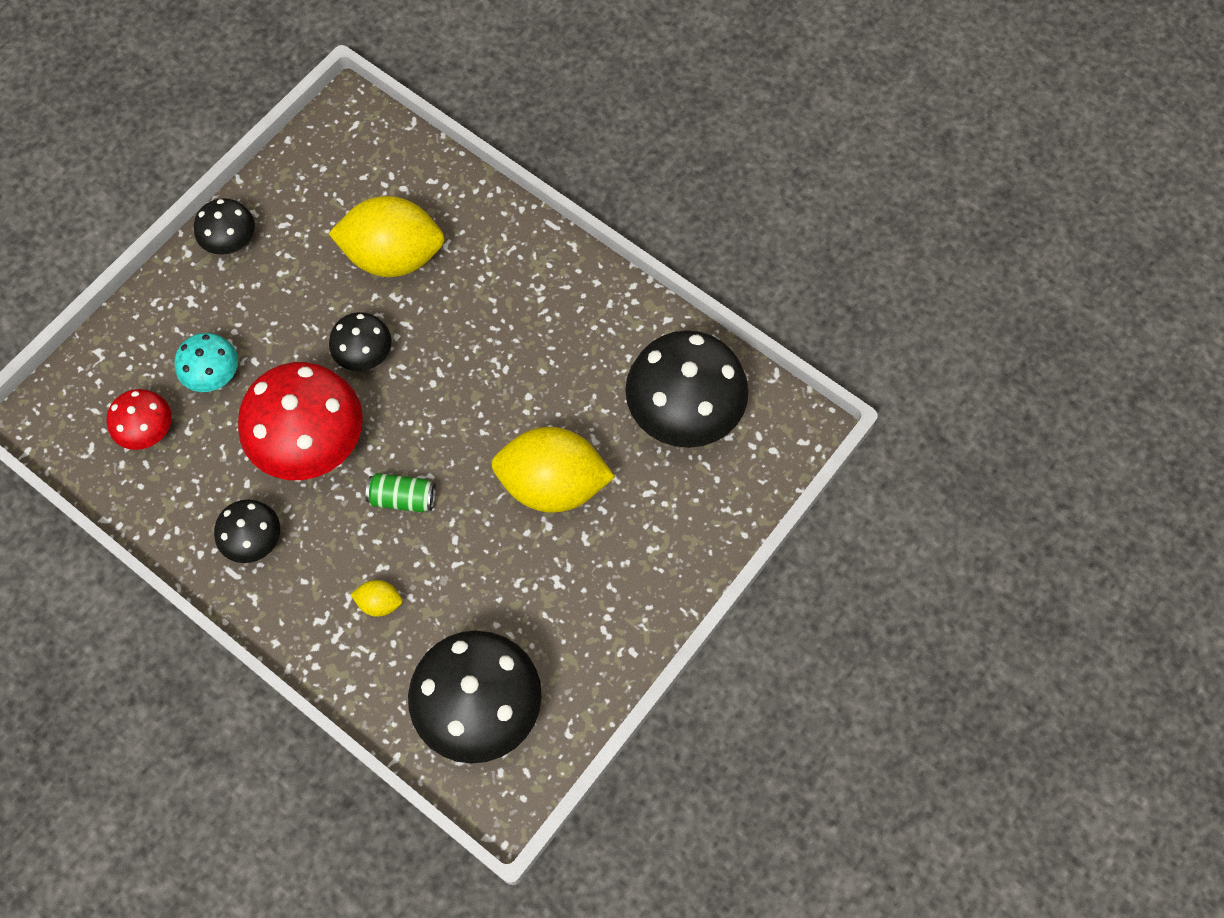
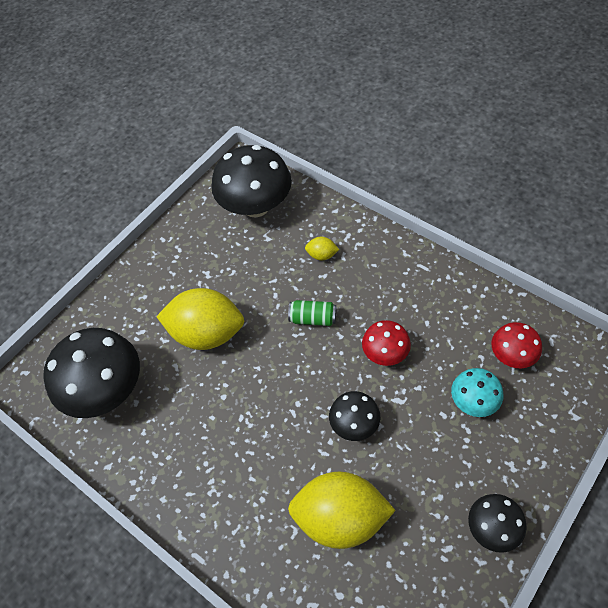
camera: 175 degrees left, 10 degrees down
(254, 540) = (412, 286): black mushroom -> none
(311, 442) = (385, 353): red mushroom -> red mushroom, size x0.53

